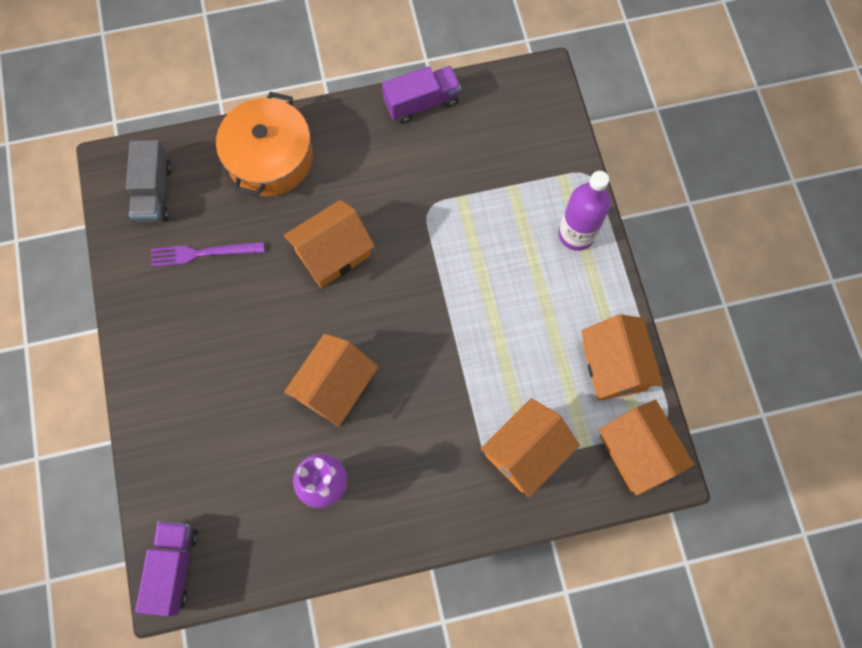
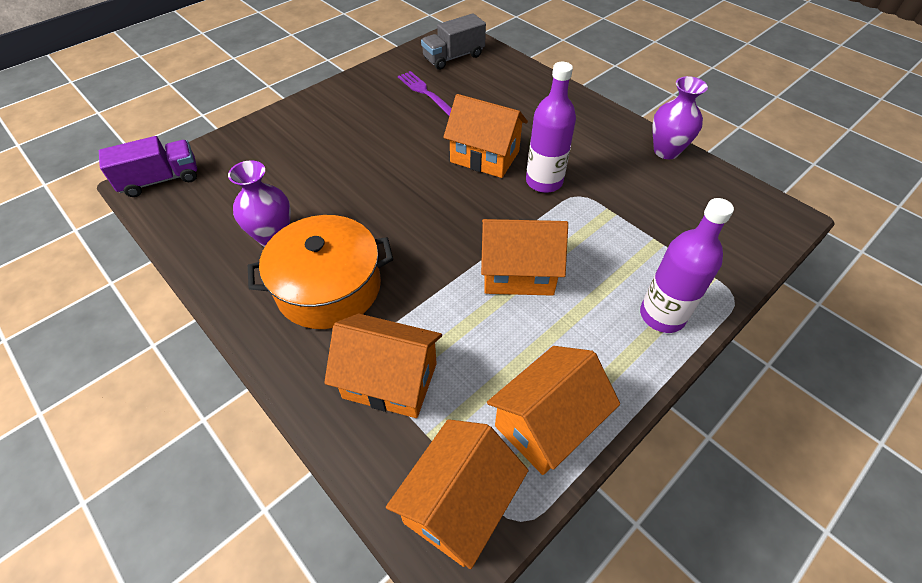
camera: 60 degrees right, 20 degrees down
(270, 158) = (531, 95): orange pot -> orange pot (329, 287)
(335, 387) = (368, 206): orange house -> orange house (518, 273)
(396, 225) = (544, 182): none -> purple bottle
(422, 103) = (666, 151): purple truck -> purple vase

